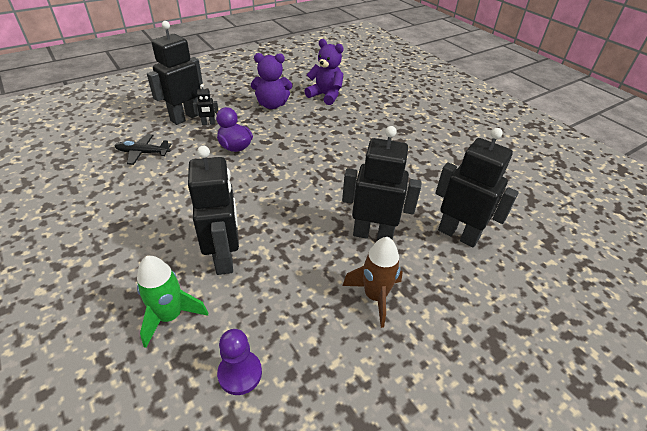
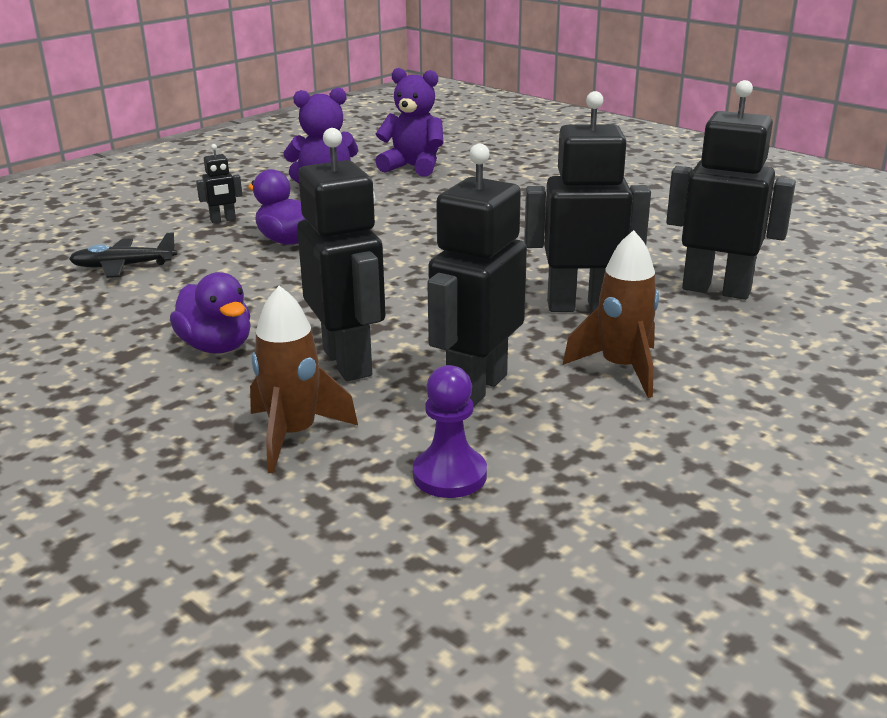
camera: 10 degrees left, 15 degrees down
(162, 230) = (217, 347): none -> purple duck
(170, 316) = (294, 435): green rocket -> brown rocket
(185, 117) = (175, 218): black robot -> black robot (476, 388)

